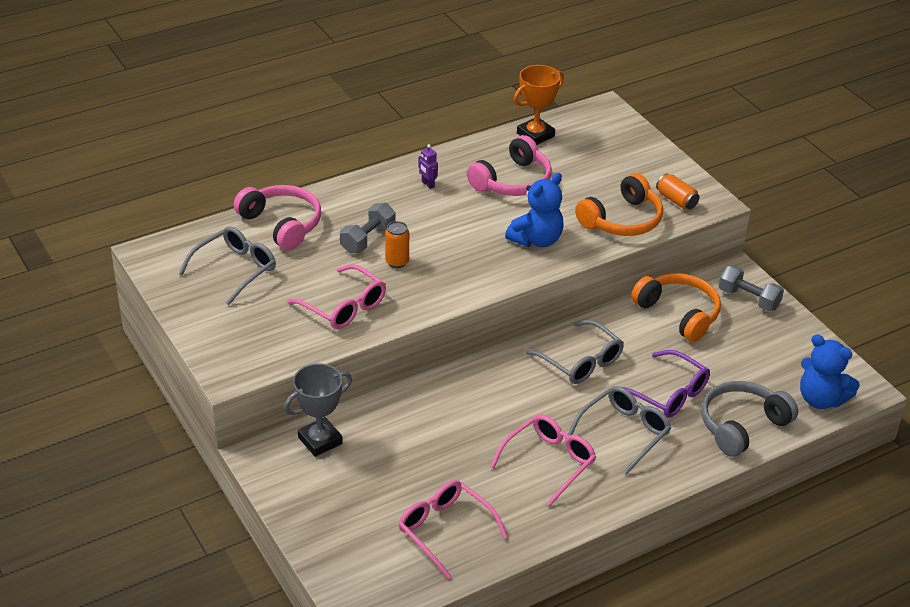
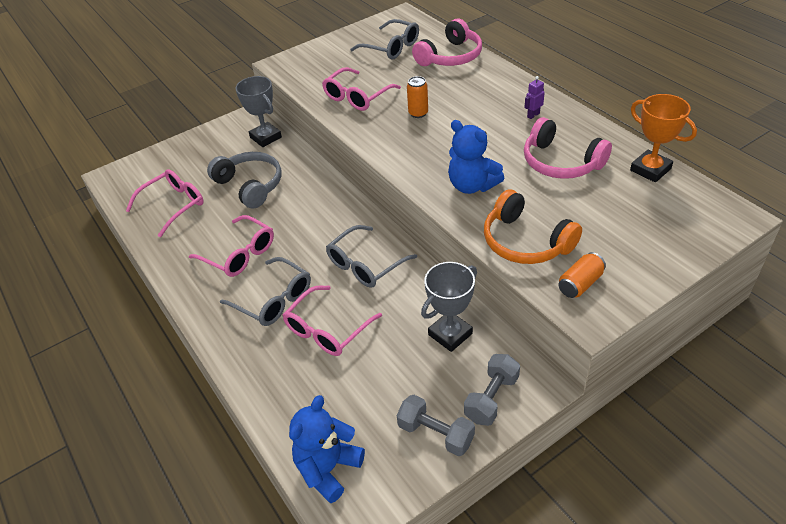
camera: 90 degrees right, 5 degrees up
(367, 239) = (444, 96): grey dumbbell -> grey dumbbell (436, 434)
(668, 393) = (327, 329): purple glasses -> pink glasses
(678, 314) = (450, 334): orange headphones -> grey trophy
(742, 426) = (284, 391): grey headphones -> grey headphones (250, 186)

